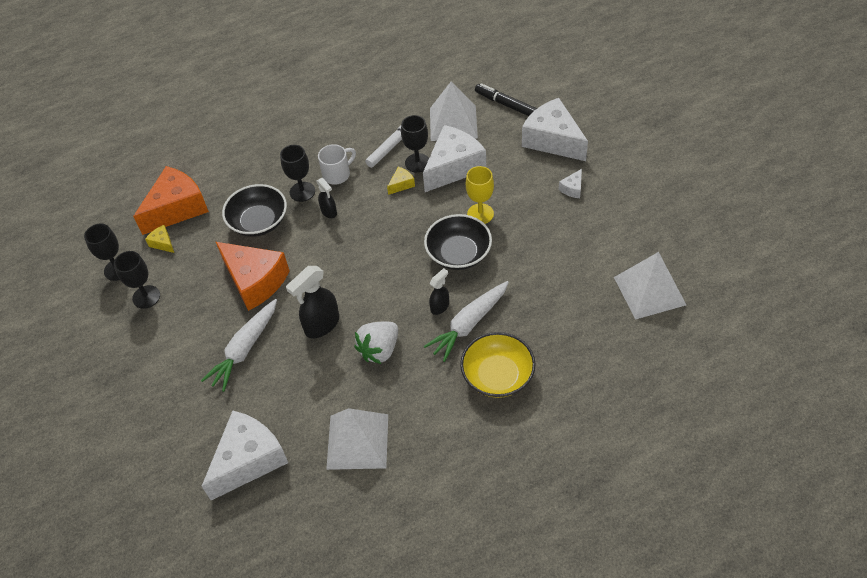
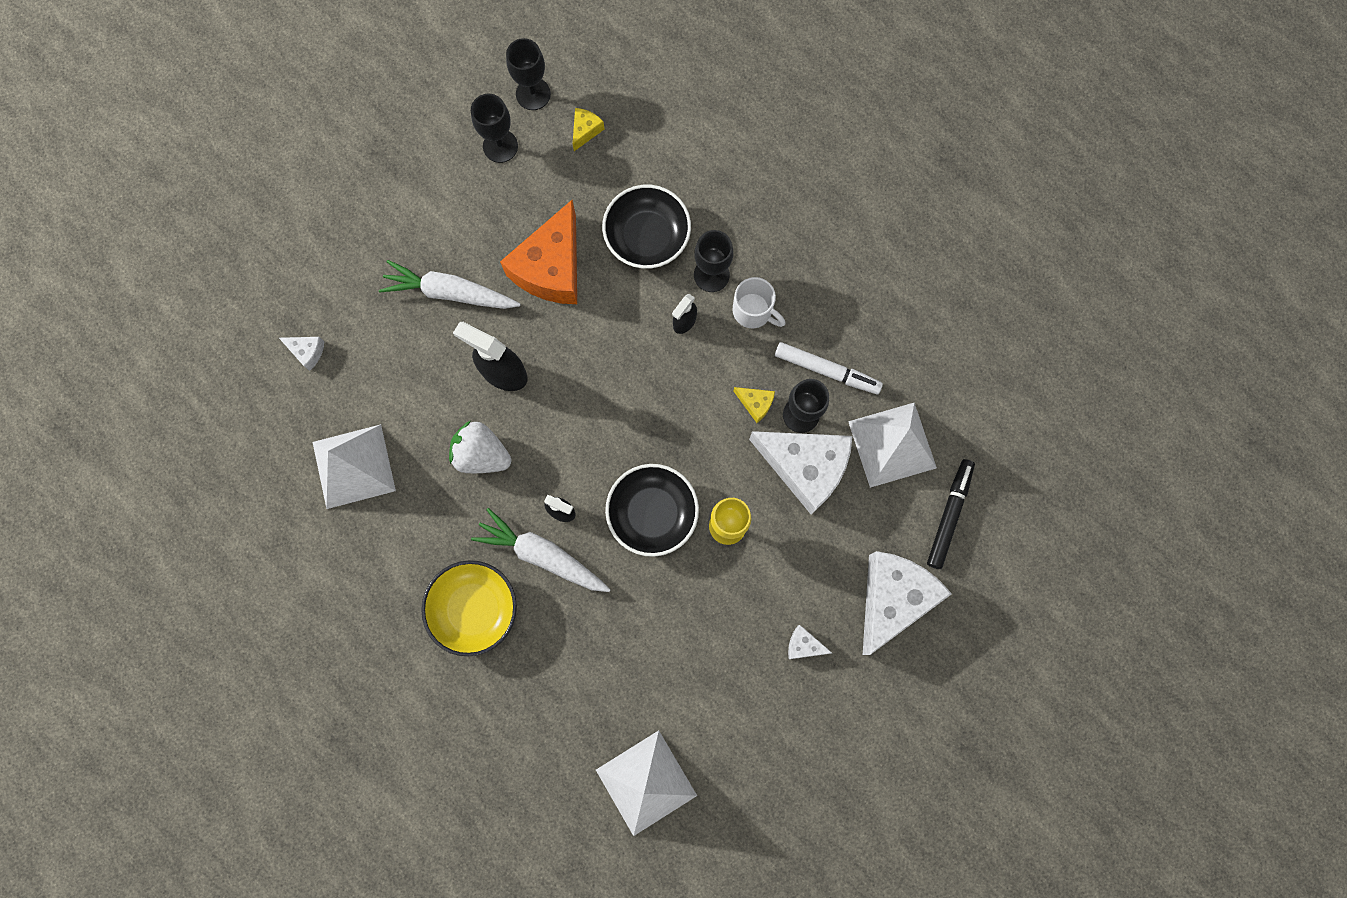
camera: 70 degrees right, 25 degrees up
(177, 208) = (645, 125): orange cheese -> none
(249, 460) = (307, 352): white cheese -> white cheese, size x0.42

